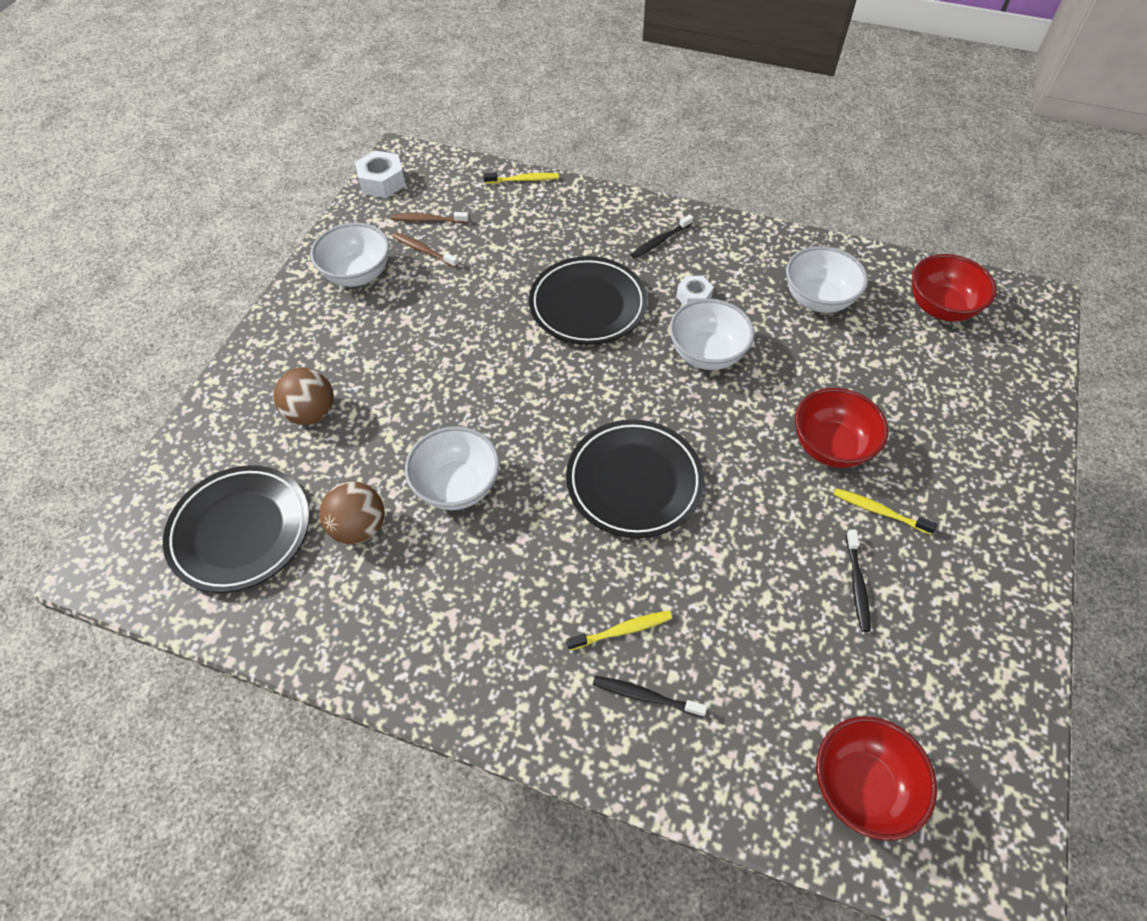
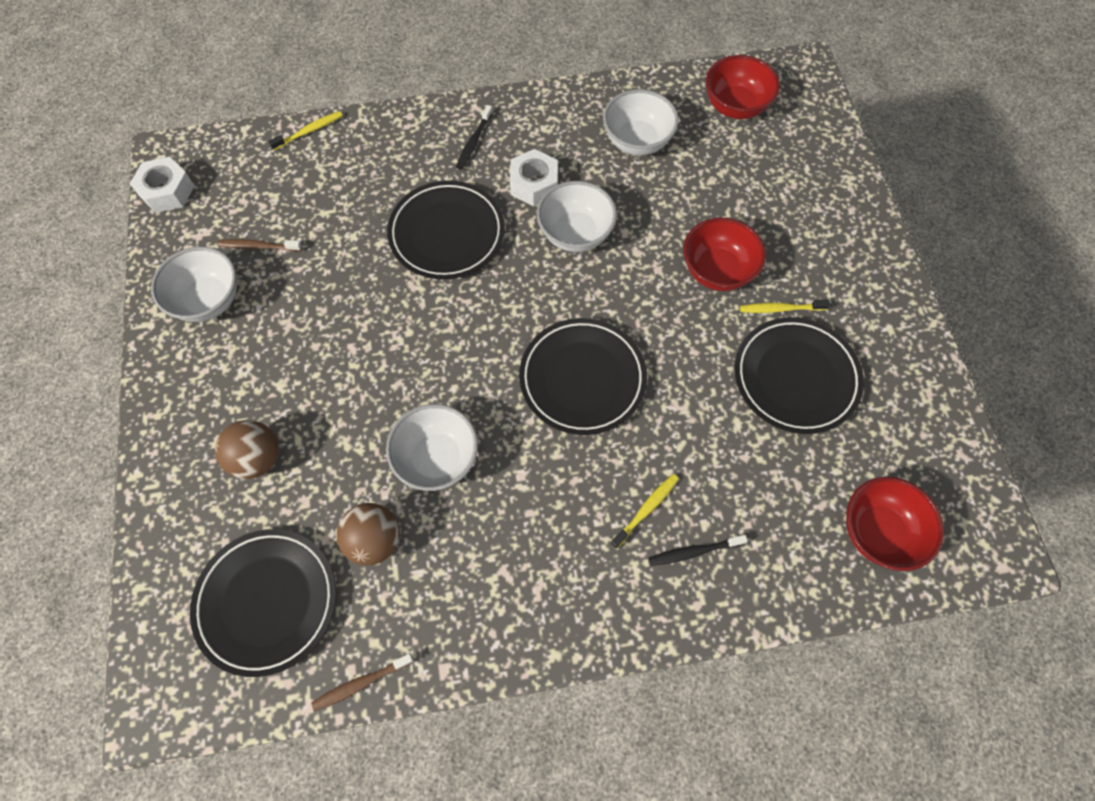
camera: 30 degrees left, 10 degrees up
(428, 220) = (242, 213): brown toothbrush -> brown toothbrush (361, 683)
(694, 297) = (534, 184): white nut -> white nut, size x1.57
(857, 584) = (795, 377): black toothbrush -> black plate

